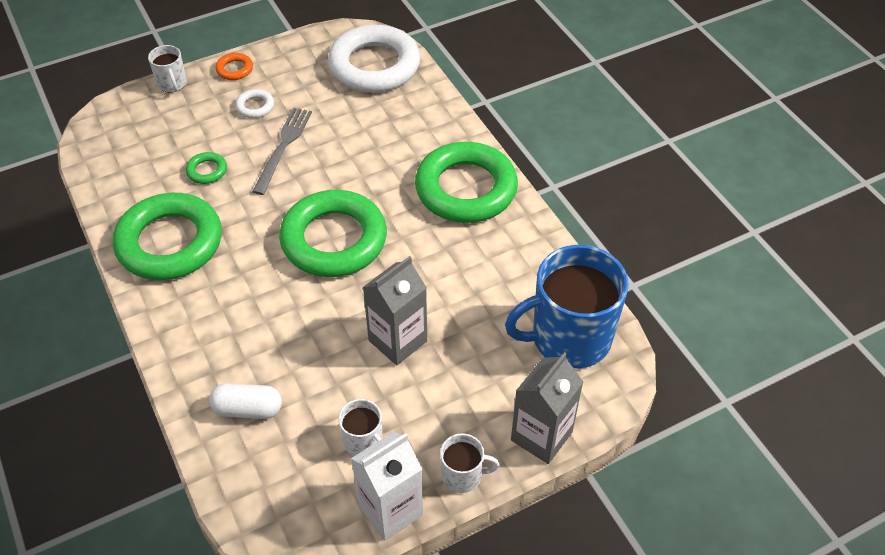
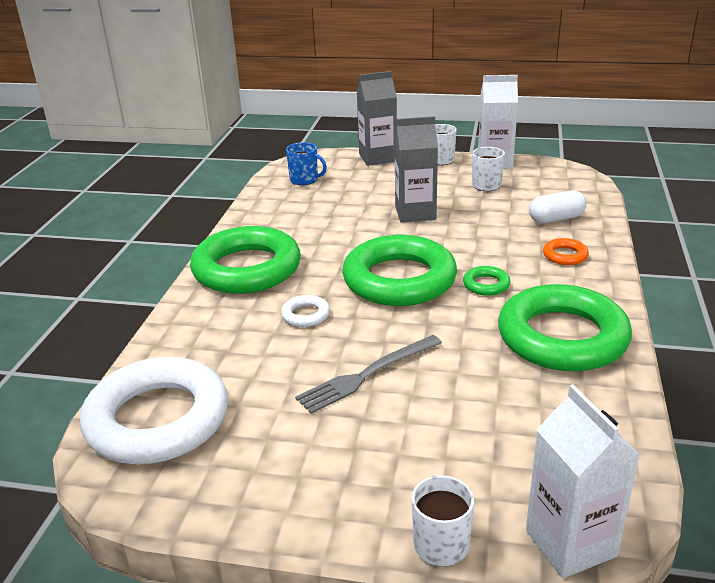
camera: 140 degrees left, 20 degrees down
(110, 112) = (570, 543): none -> white carton
(207, 171) = (475, 389): green ring -> green ring (486, 285)
(234, 69) = (329, 516): orange ring -> orange ring (565, 255)
(248, 409) = (556, 219): white capsule -> white capsule turned 60 degrees counterclockwise
(255, 106) = (353, 440): white ring -> white ring (305, 315)
(569, 338) = (304, 180): blue mug -> blue mug, size x0.46

